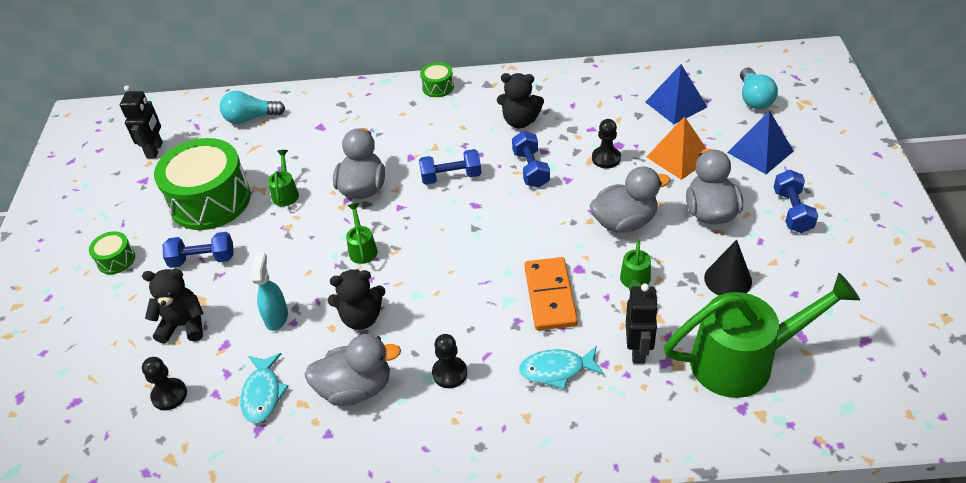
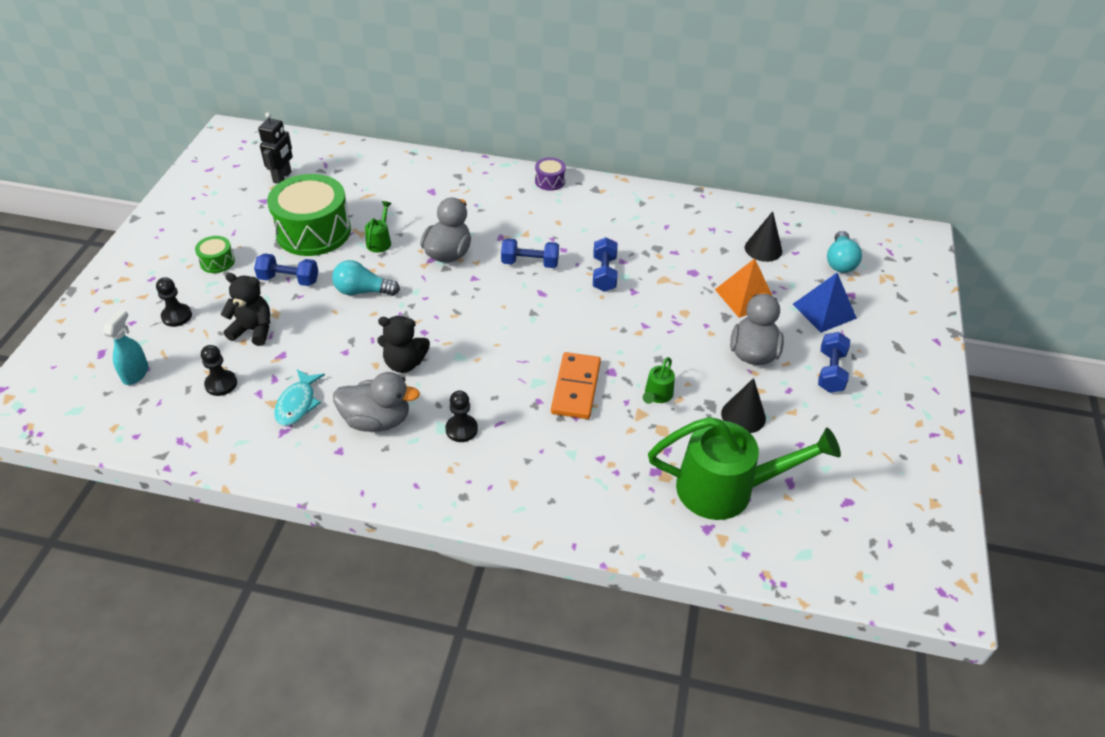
camera: 10 degrees right, 0 degrees up
(251, 118) = (374, 169): turquoise light bulb -> turquoise light bulb (363, 291)
(276, 317) = (333, 344): turquoise spray bottle -> turquoise spray bottle (136, 373)
(362, 249) = (427, 305): green watering can -> none
(438, 87) = (550, 181): green drum -> purple drum
(520, 121) = (612, 229): black teddy bear -> none
(556, 370) = (555, 451): turquoise fish -> none
(606, 158) = (677, 281): black pawn -> black pawn (177, 316)
(624, 222) = (670, 341): grey duck -> none
(638, 351) = (635, 455): black robot -> none
(676, 104) = (763, 249): blue pyramid -> black cone

